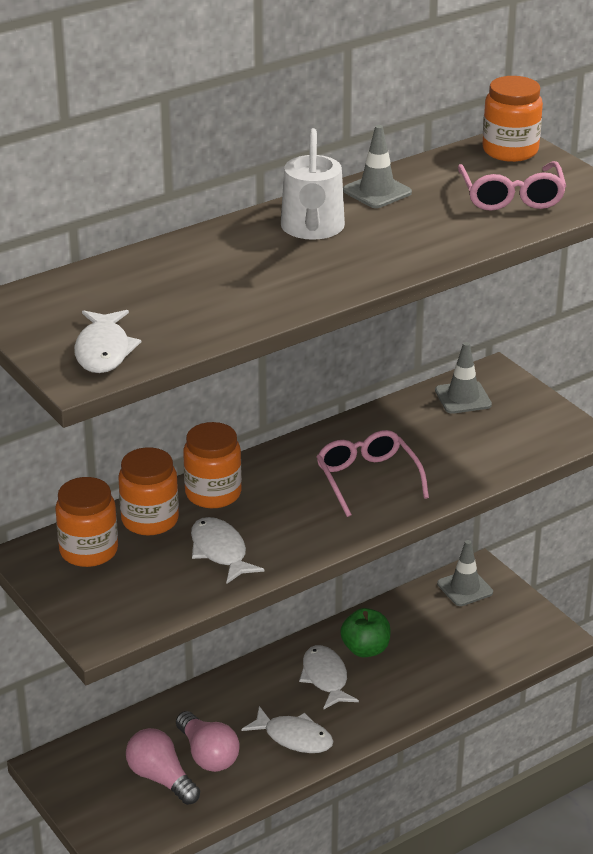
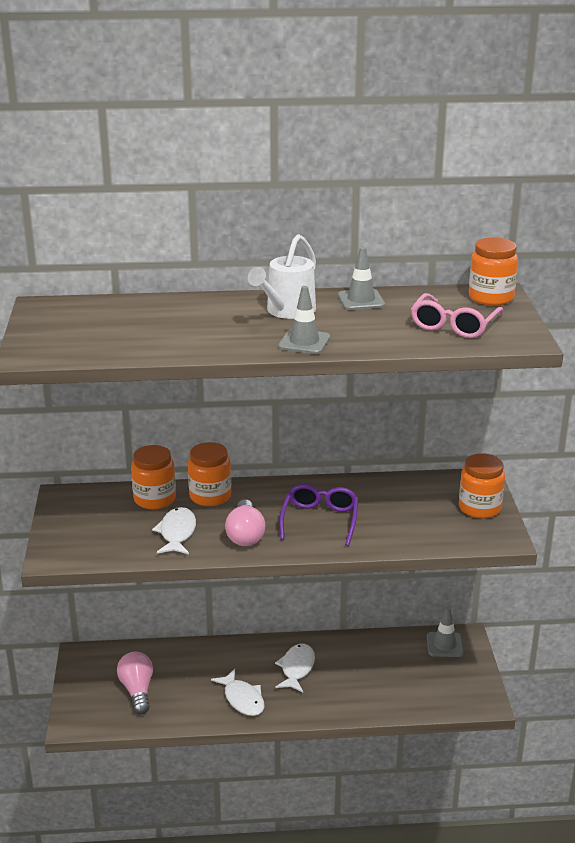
camera: 30 degrees right, 5 degrees down
(89, 551) = (99, 505): orange jar -> orange jar (479, 508)
(103, 351) = (61, 345): white fish -> none
(208, 755) = (178, 687): pink light bulb -> pink light bulb (245, 535)
(365, 649) = (340, 660): green apple -> none
(367, 479) = (320, 520): pink glasses -> purple glasses
(463, 398) = (441, 489): grey traffic cone -> grey traffic cone (304, 342)

